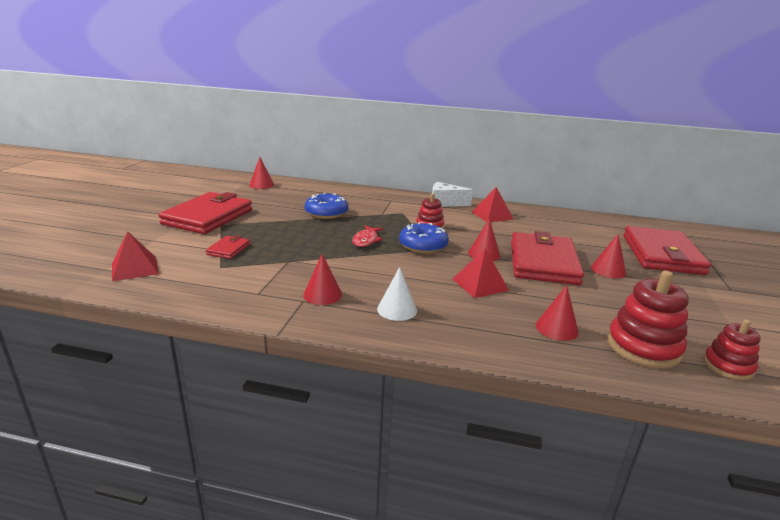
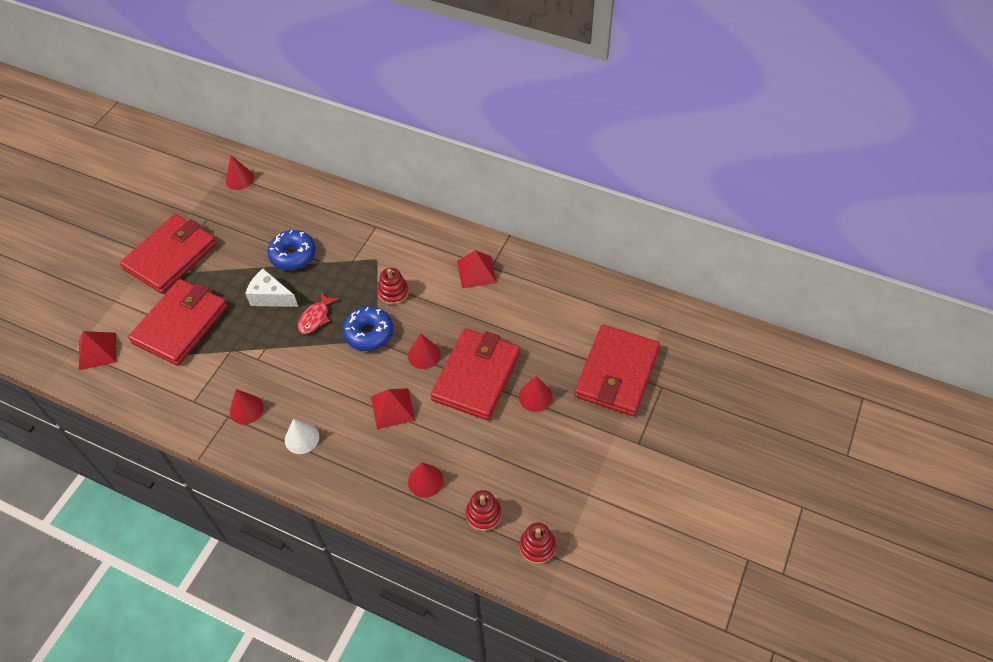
camera: 15 degrees right, 30 degrees up
(229, 249) = (181, 324): red wallet -> red wallet, size x2.25
(445, 203) = (436, 238): white cheese -> white cheese (271, 297)
(643, 347) = (483, 514): red stacking toy -> red stacking toy, size x0.61

